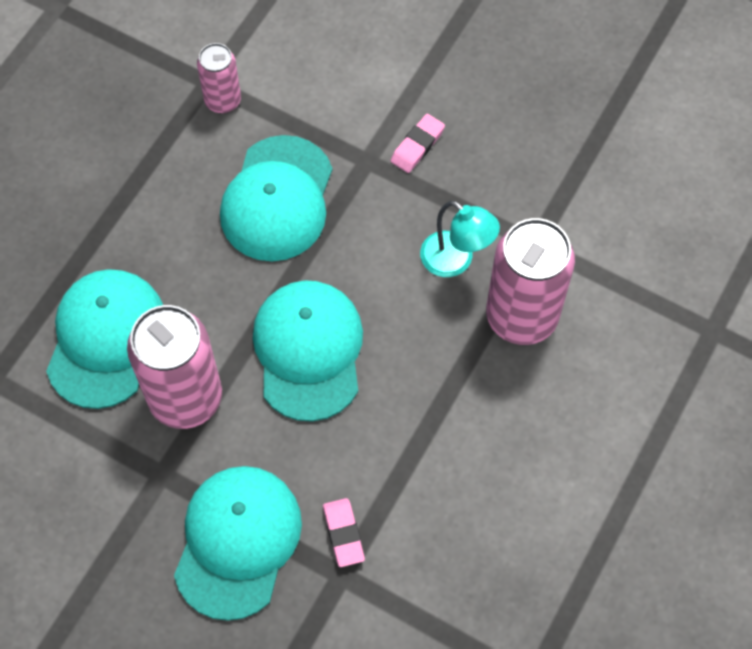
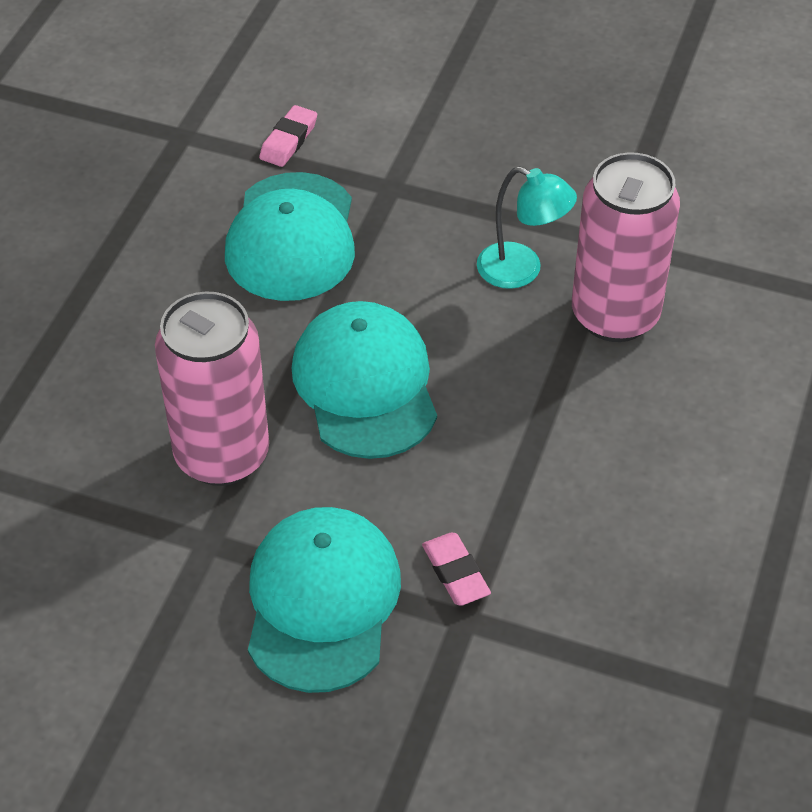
camera: 10 degrees left, 15 degrees down
(106, 339) = (108, 407): turquoise cap -> none
(223, 101) = (204, 151): pink can -> none
(417, 146) = (447, 165): pink eraser -> pink eraser (288, 140)

